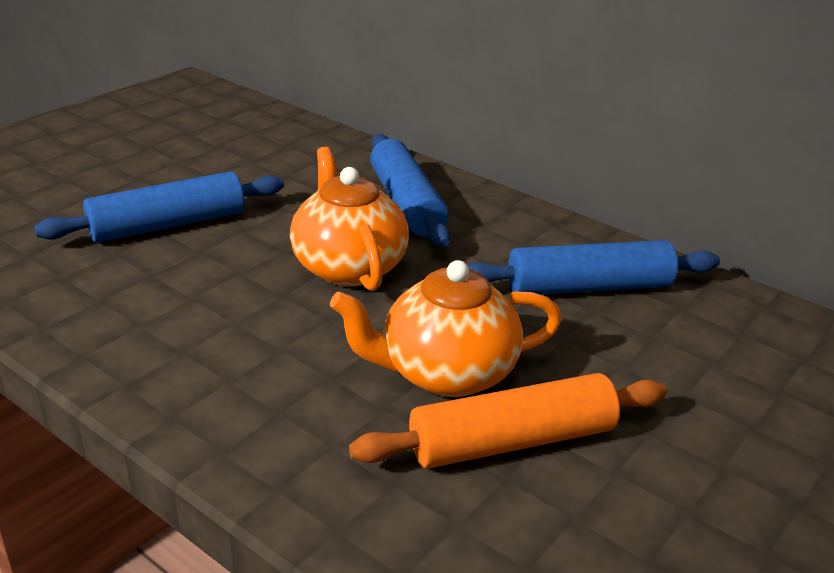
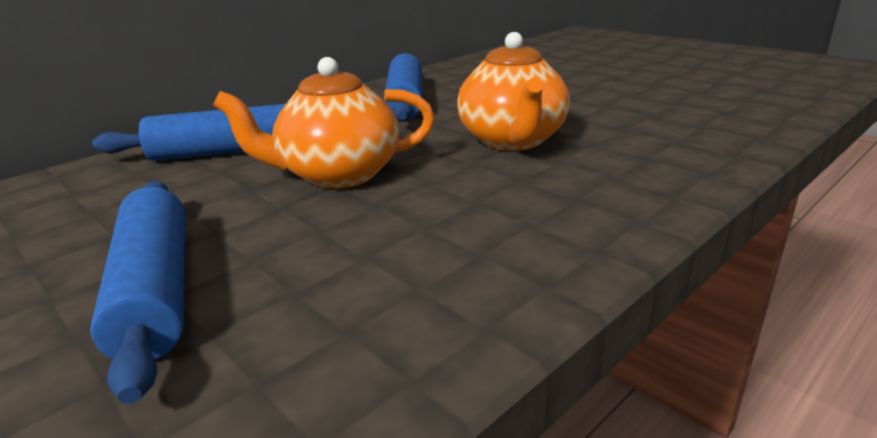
camera: 80 degrees left, 5 degrees down
(512, 441) = (587, 125): orange rolling pin -> none

